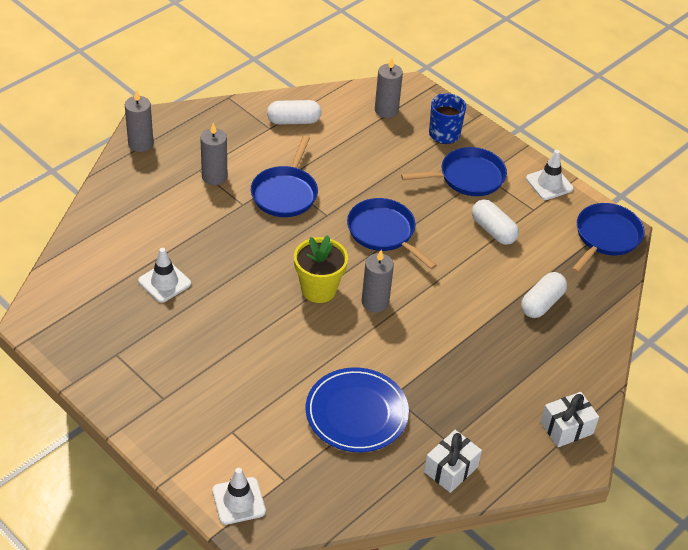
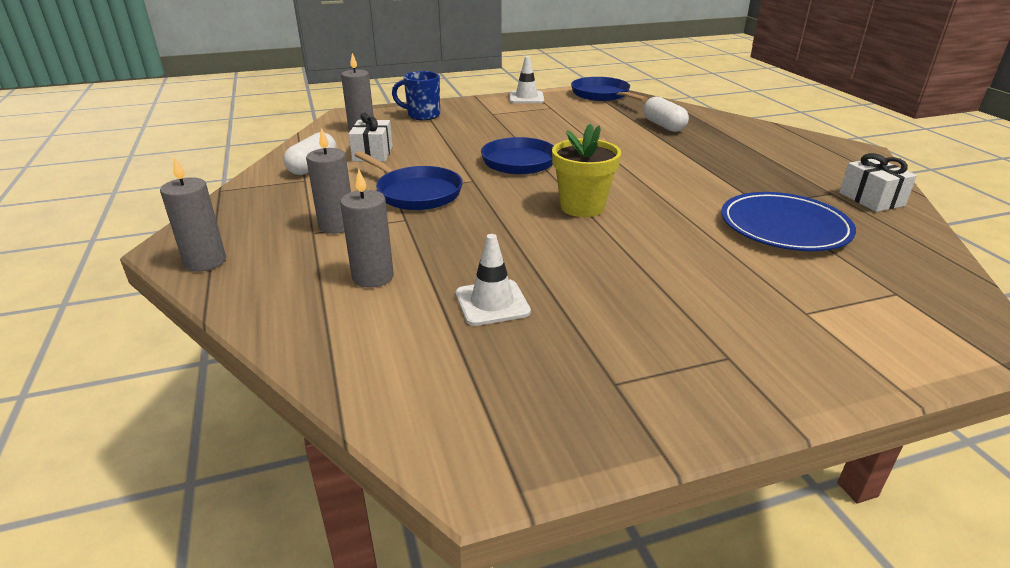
camera: 60 degrees left, 15 degrees down
(238, 501) = (941, 336): white traffic cone -> none
(375, 302) = (620, 185): grey candle -> grey candle (373, 277)
(468, 177) = (488, 119): blue pan -> none
(493, 230) = (562, 123): white capsule -> none
(566, 428) = (817, 146): white gift -> white gift (372, 154)

